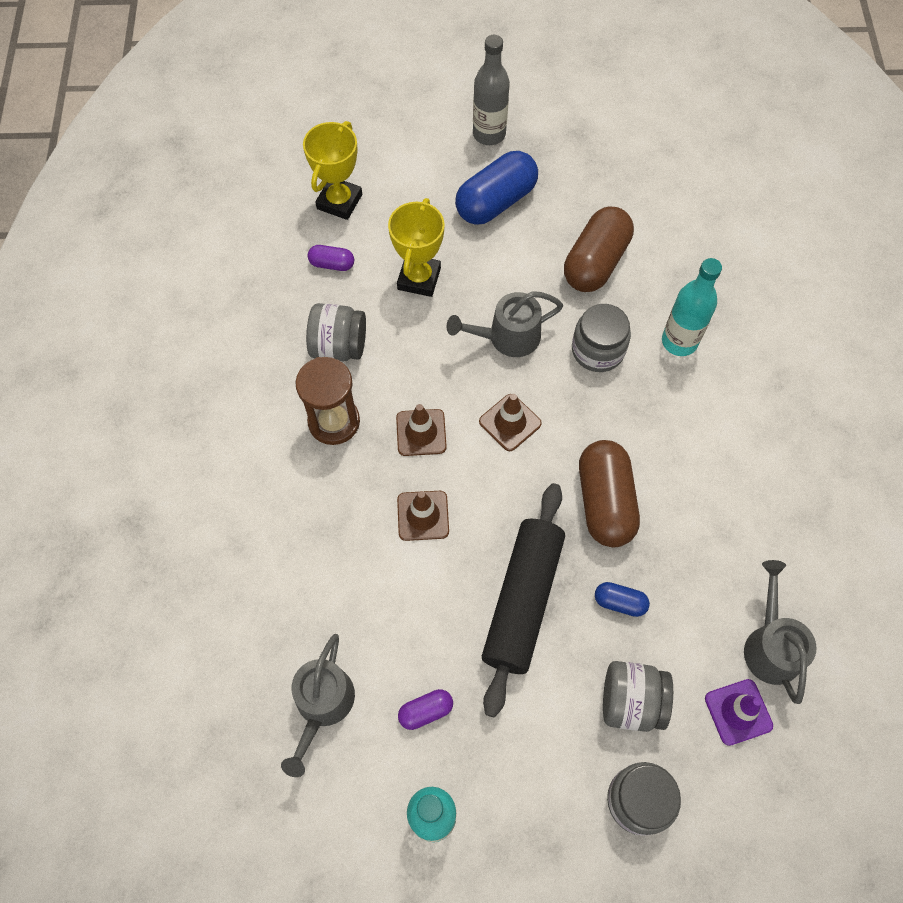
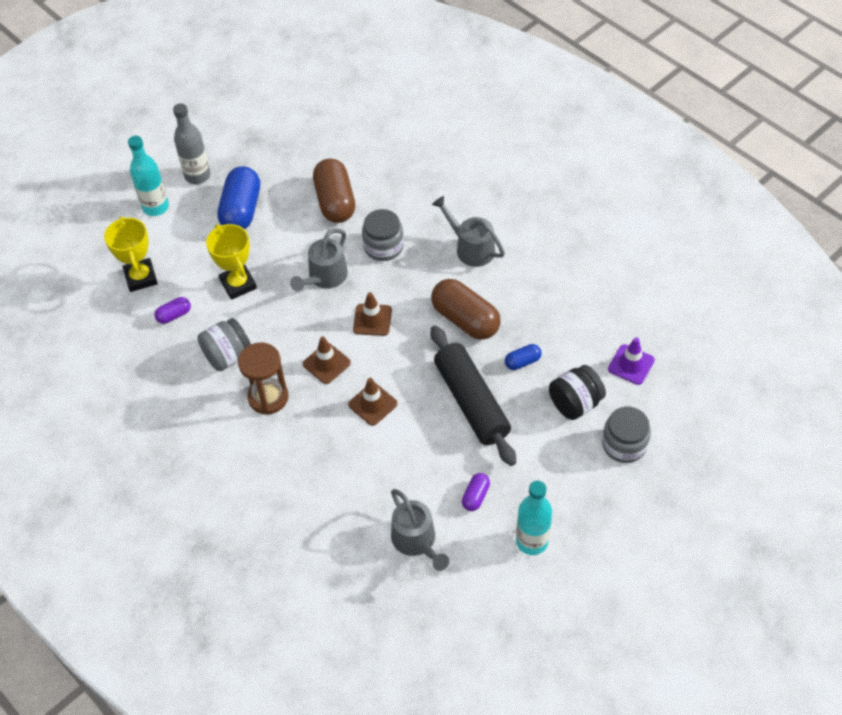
camera: 40 degrees left, 10 degrees down
(631, 701) = (575, 403): grey jar -> black jar
(679, 341) = (424, 209): turquoise bottle -> turquoise bottle (155, 207)
(770, 644) = (616, 321): grey watering can -> grey watering can (470, 248)

